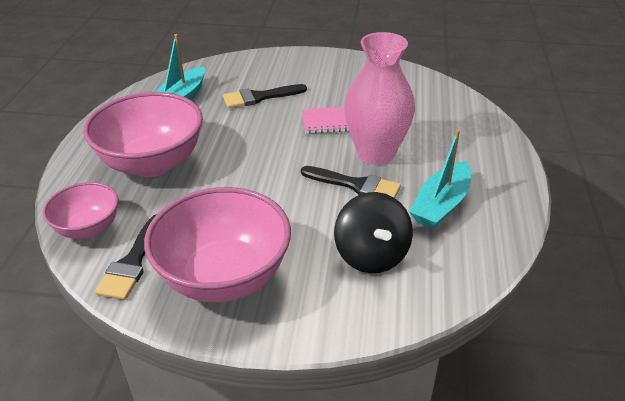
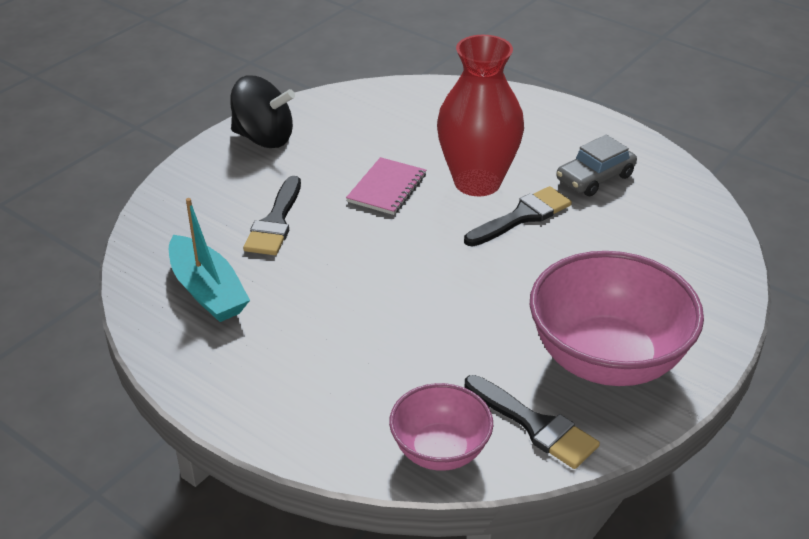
camera: 60 degrees left, 0 degrees up
(152, 163) = (343, 358): pink bowl -> none
(371, 255) = (639, 249): black spinning top -> black spinning top (264, 138)
(375, 153) = (477, 182): pink vase -> red vase
(441, 204) = (595, 178): turquoise boat -> grey car

